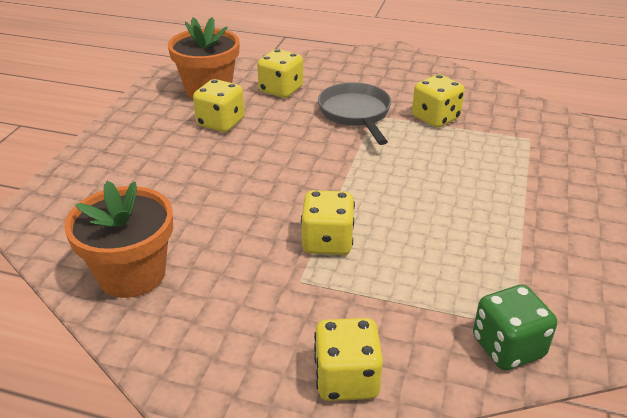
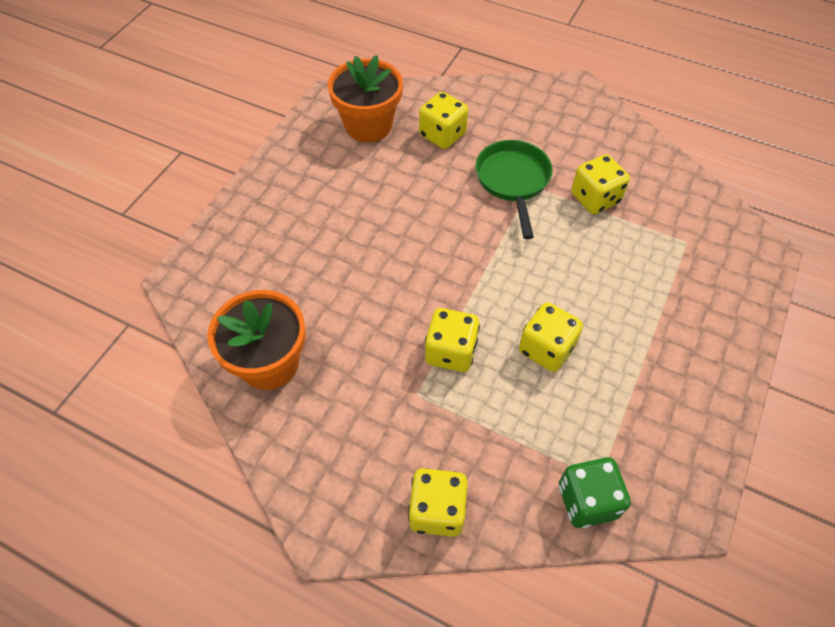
camera: 10 degrees right, 20 degrees up
(221, 123) = (374, 177): yellow dice -> yellow dice (546, 349)
(356, 113) = (513, 181): grey pan -> green pan

